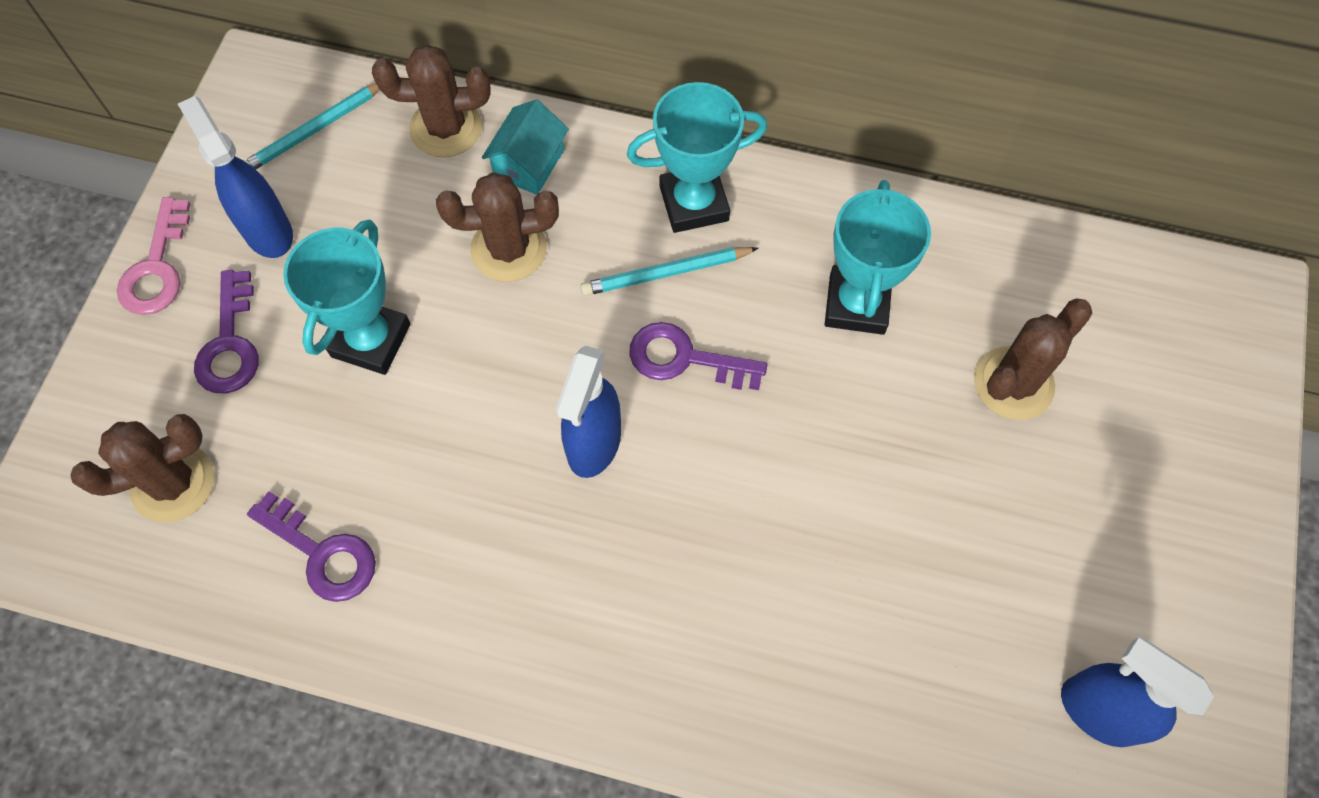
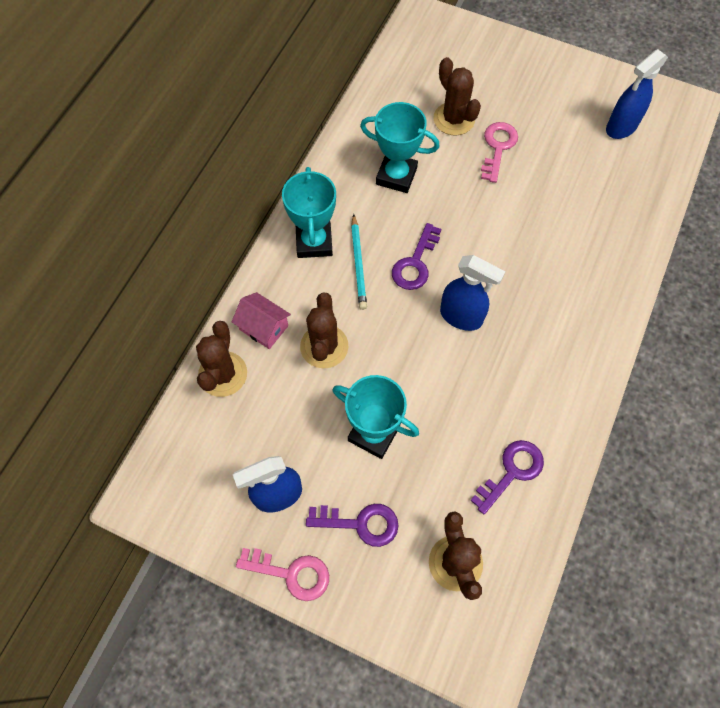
camera: 80 degrees left, 0 degrees up
(315, 130) = (202, 459): turquoise pencil -> none
(529, 164) = (263, 327): turquoise house -> pink house
(970, 468) = (497, 147): none -> pink key

